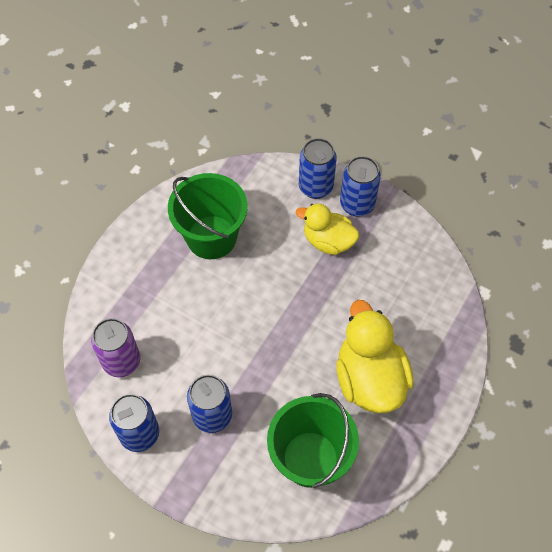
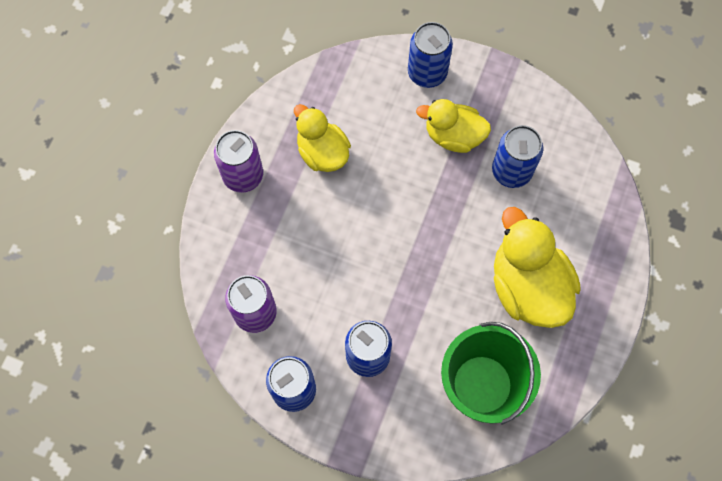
camera: 10 degrees left, 10 degrees up
(139, 246) = (243, 176): none -> purple can
(211, 237) = (322, 152): green bucket -> yellow duck
(357, 204) = (477, 87): blue can -> blue can (511, 171)

